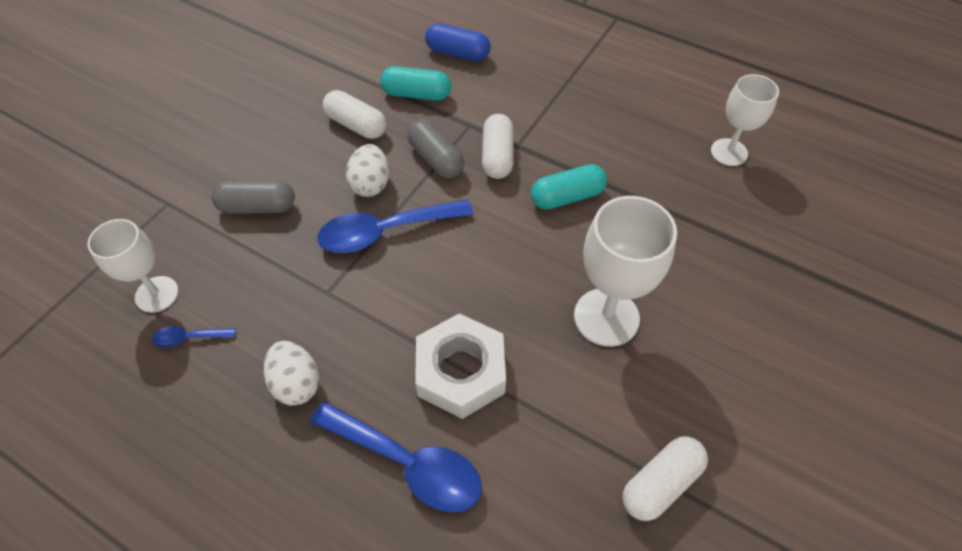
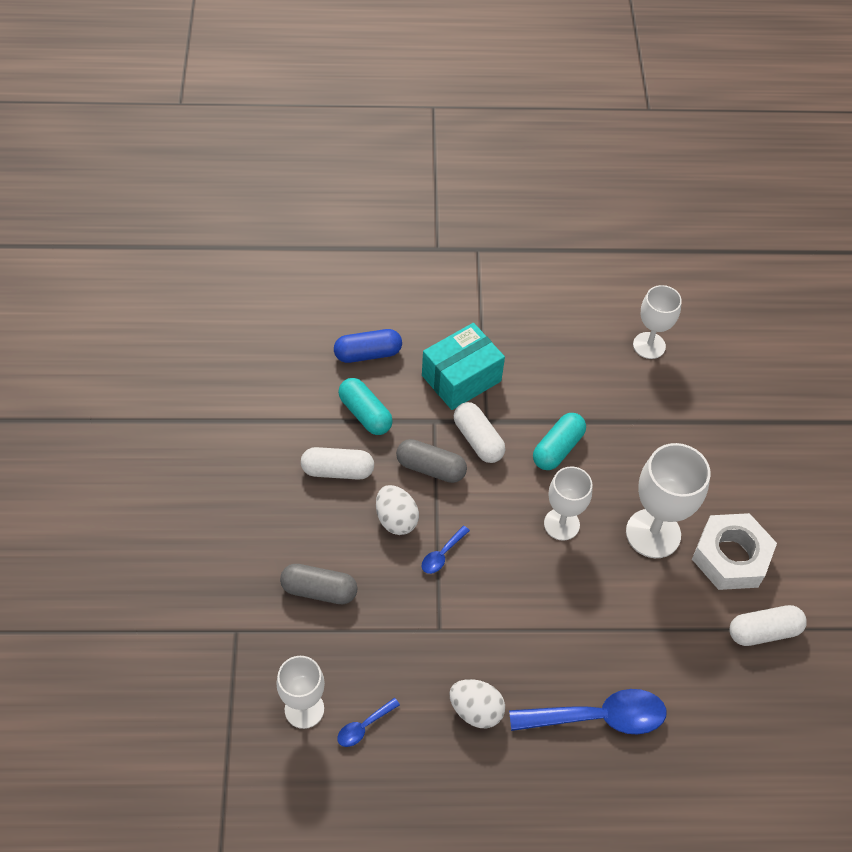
camera: 35 degrees left, 0 degrees up
(257, 207) = (319, 590): grey capsule -> grey capsule turned 45 degrees clockwise
(385, 232) = (442, 555): blue spoon -> blue spoon, size x0.46
(417, 94) = (365, 414): turquoise capsule -> turquoise capsule turned 75 degrees clockwise
(461, 371) = (584, 632): white nut -> white nut (730, 557)
(518, 262) = (561, 524): none -> white goblet
(523, 103) = (461, 378): none -> turquoise box
(660, 483) = (763, 631): white capsule -> white capsule turned 60 degrees clockwise

